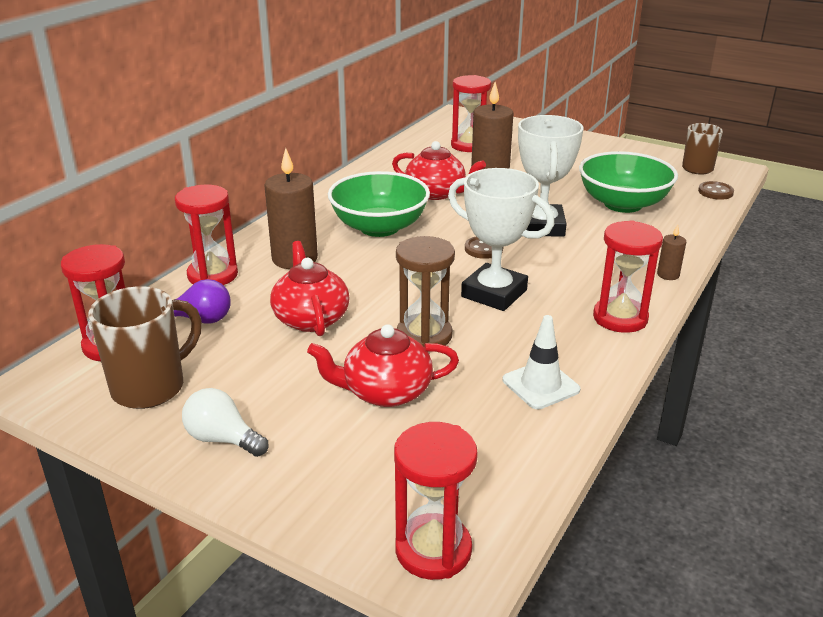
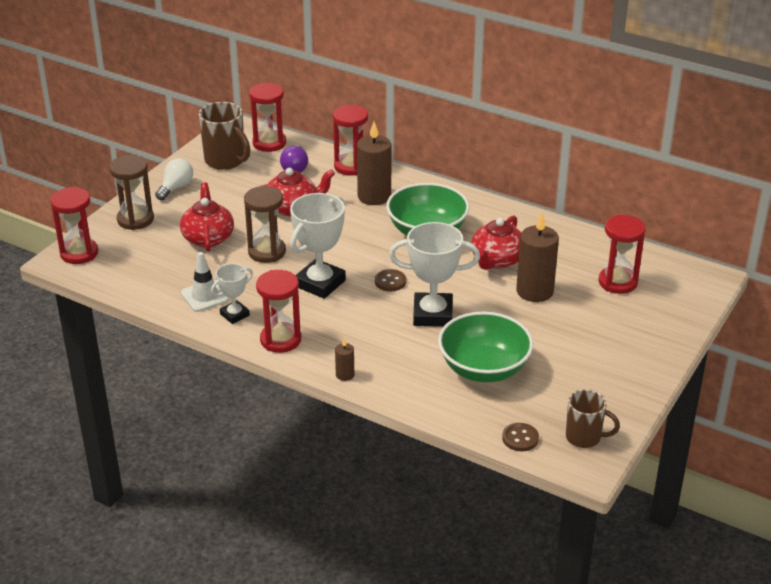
camera: 90 degrees right, 5 degrees up
(321, 482) = (135, 219): none -> brown hourglass
(578, 356) = (234, 315): none -> white trophy

